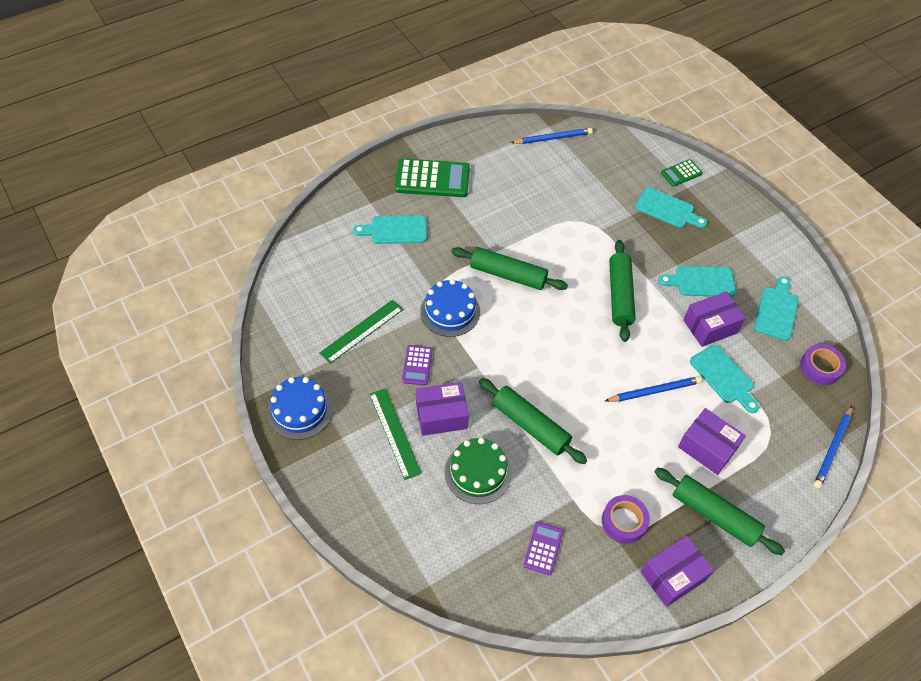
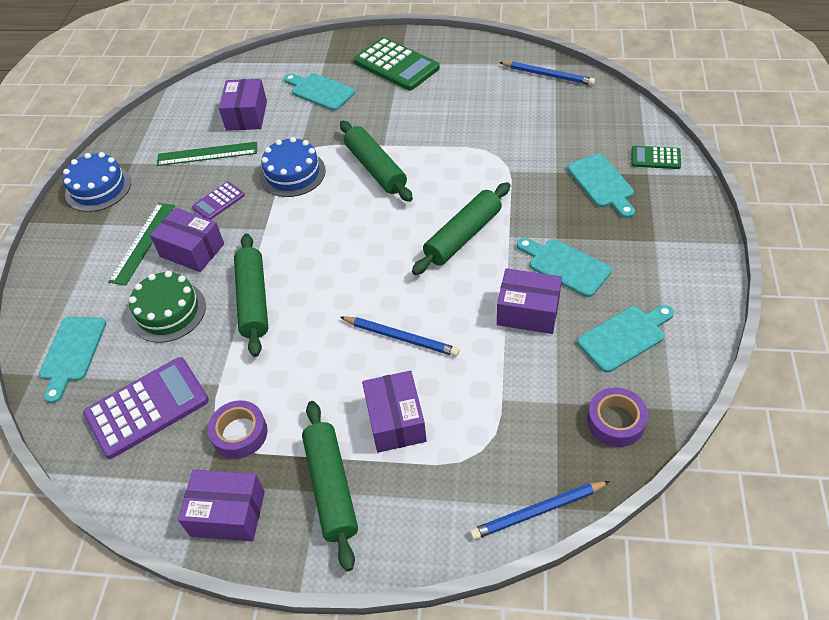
camera: 45 degrees right, 5 degrees down
(357, 281) = (246, 115): none -> purple box
(543, 548) = (147, 407): purple calculator -> purple calculator, size x1.91
(724, 377) = (489, 366): turquoise cutting board -> turquoise cutting board (72, 353)

